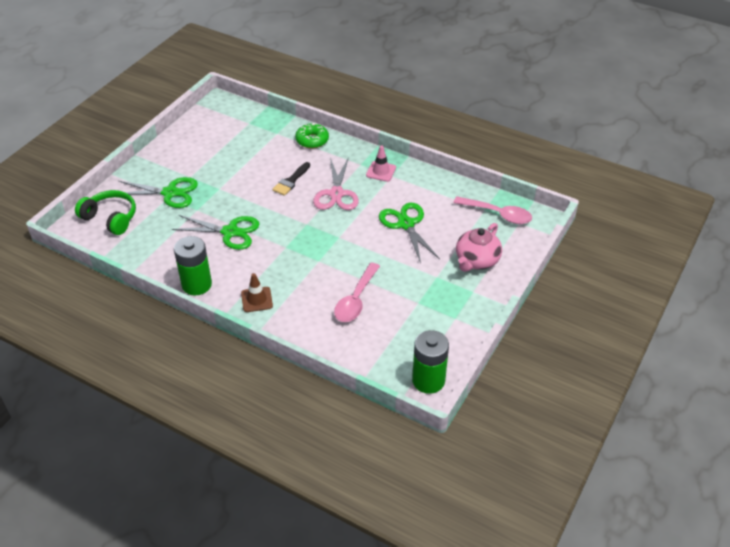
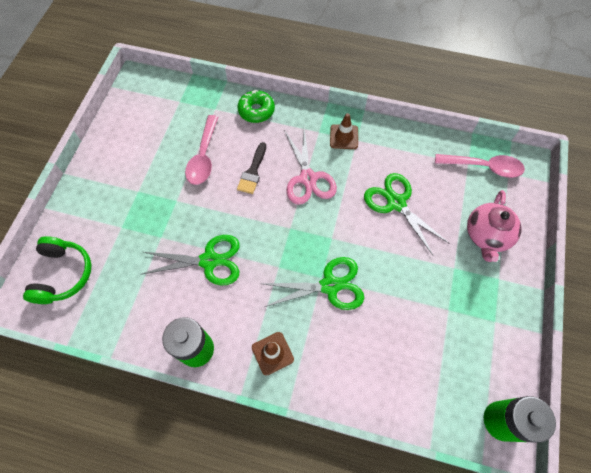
camera: 15 degrees left, 20 degrees up
(110, 218) = (63, 274): green headphones -> green headphones turned 75 degrees clockwise
(170, 193) = (122, 220): green scissors -> green scissors (330, 286)
(356, 300) = (382, 324): pink spoon -> pink spoon (203, 157)
(381, 171) = (344, 137): pink traffic cone -> brown traffic cone

